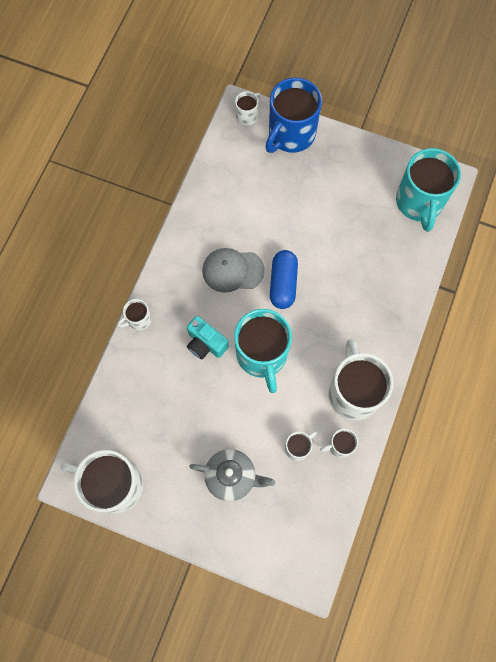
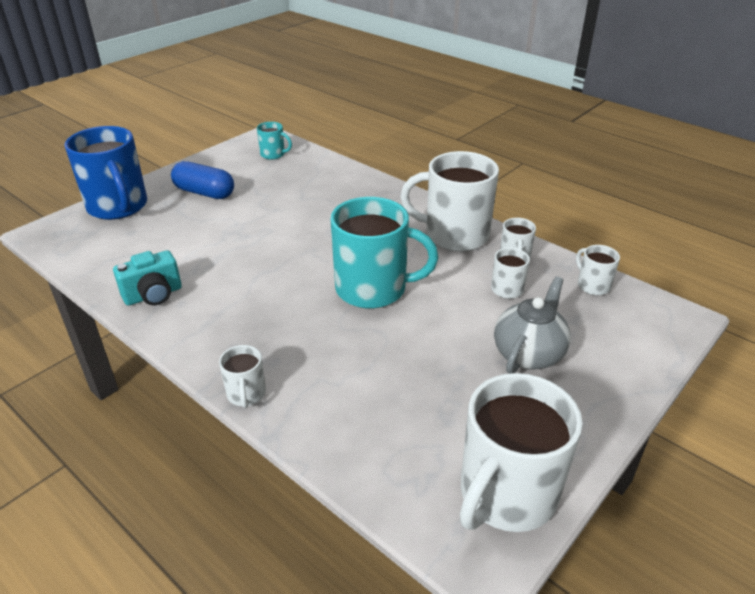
camera: 70 degrees left, 35 degrees down
(206, 343) = (328, 333): turquoise camera -> turquoise camera (153, 295)
(232, 270) = (245, 286): grey cap -> none
(247, 116) = (58, 230): white mug -> white mug (592, 285)
(283, 283) = (293, 252): blue capsule -> blue capsule (204, 192)
(419, 202) = (273, 154): turquoise mug -> turquoise mug, size x0.47

